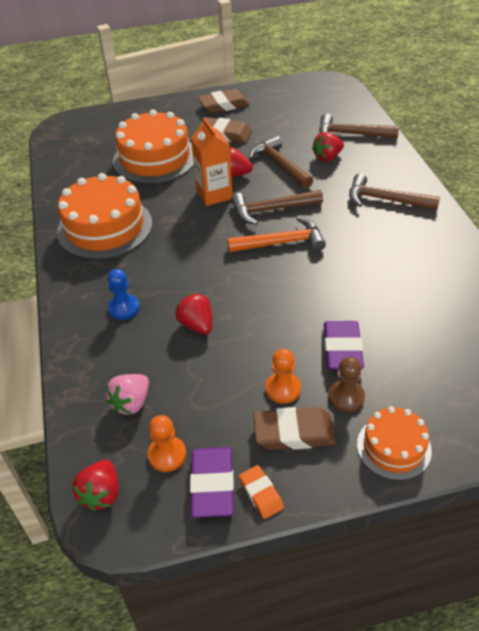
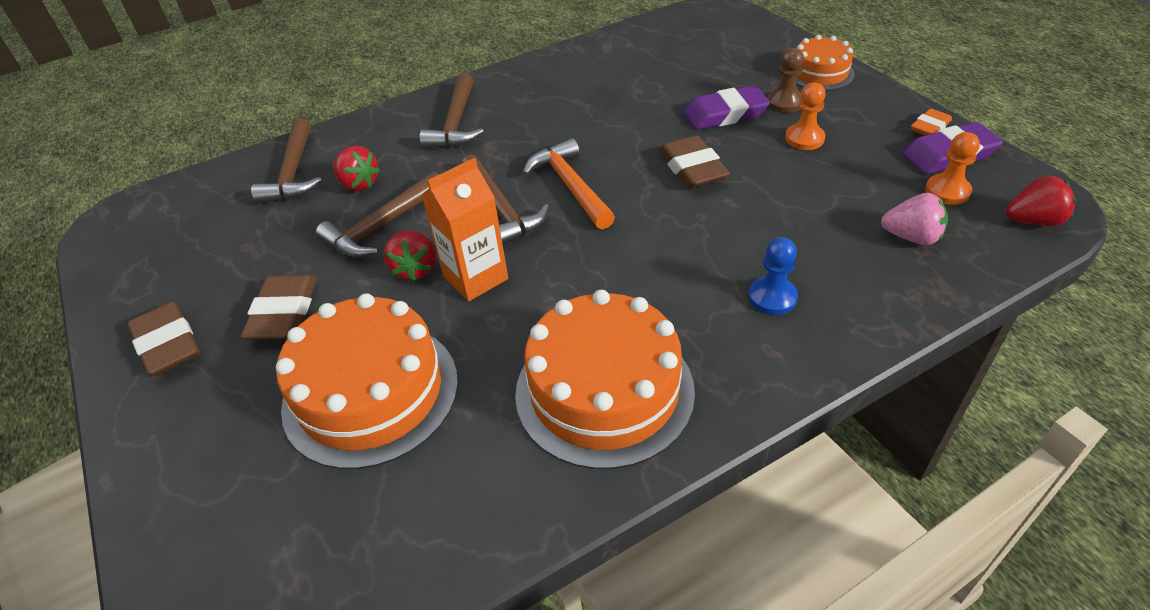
camera: 105 degrees left, 0 degrees up
(197, 325) = (758, 220): red strawberry -> none
(294, 432) = (850, 122): brown eraser -> brown eraser (692, 168)

